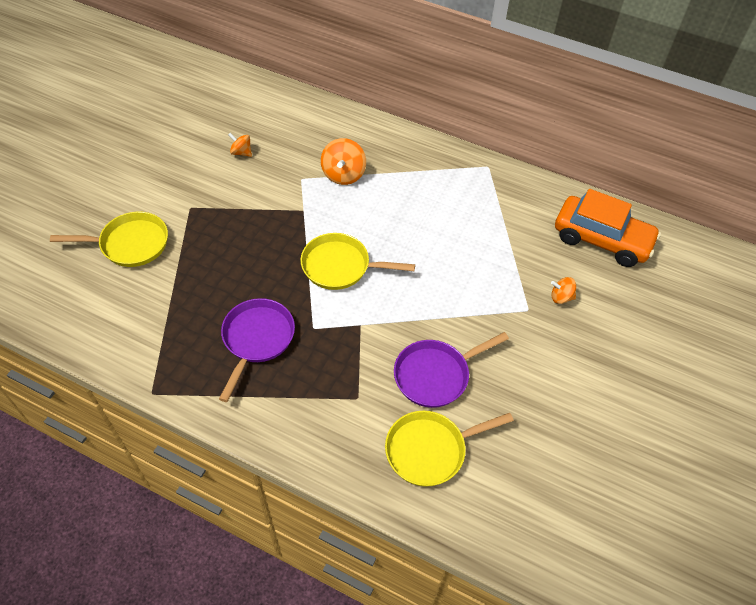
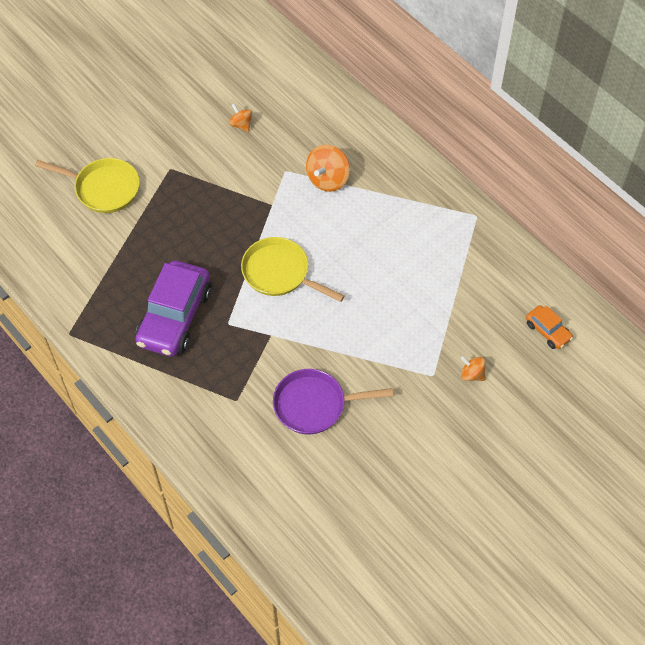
camera: 25 degrees right, 5 degrees up
(257, 339) = (174, 317): purple pan -> purple car
(430, 450) = (276, 467): yellow pan -> none
(601, 240) = (547, 331): orange car -> orange car, size x0.48

